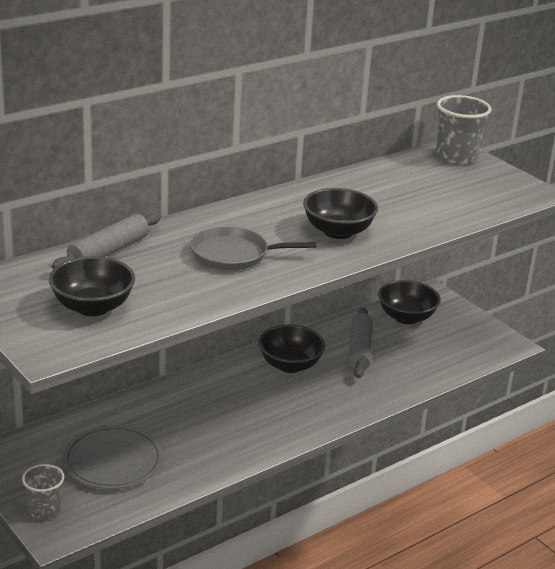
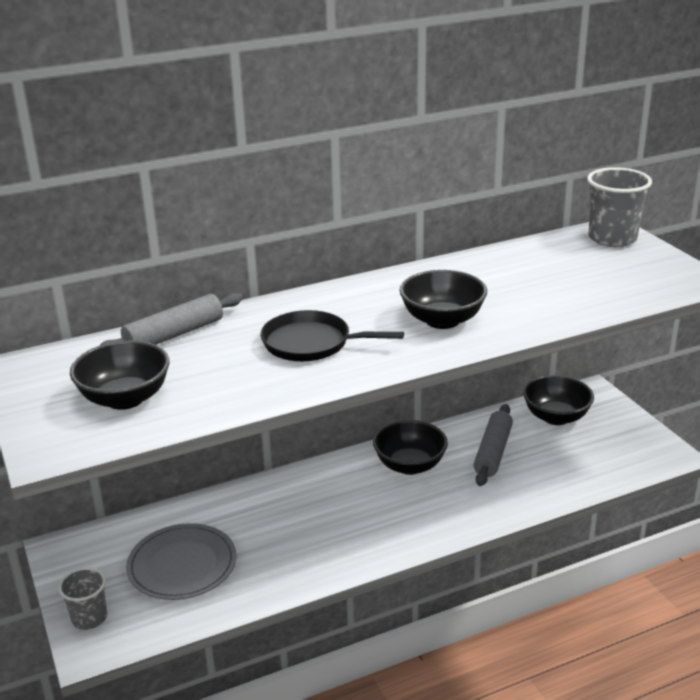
camera: 15 degrees right, 0 degrees up
(234, 254) = (311, 343): grey pan -> black pan

